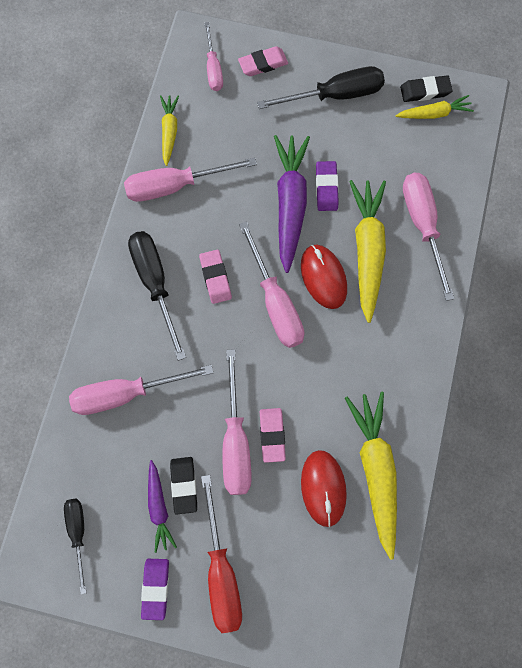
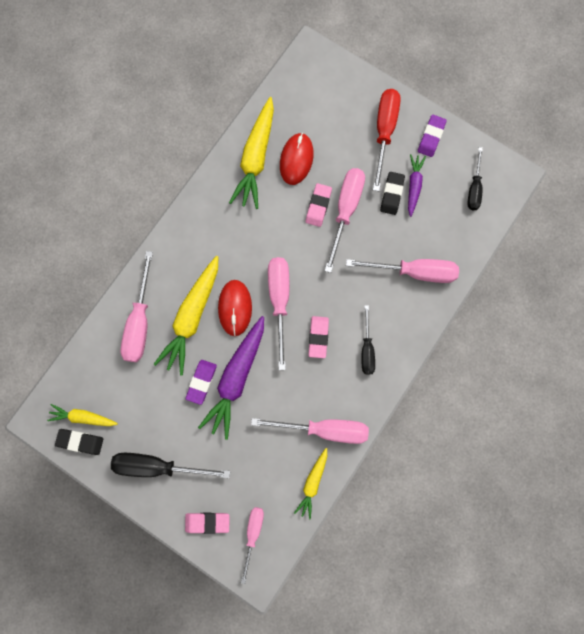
camera: 160 degrees left, 5 degrees up
(155, 284) = (367, 349): black screwdriver -> black screwdriver, size x0.61

